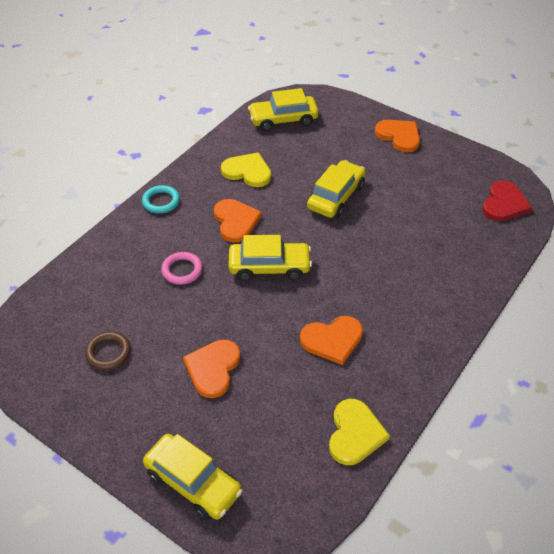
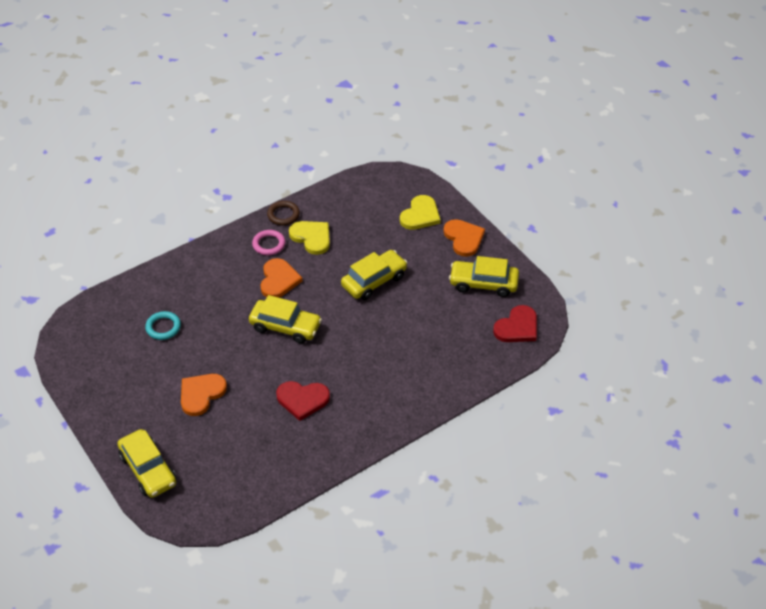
camera: 20 degrees right, 0 degrees up
(108, 353) = (131, 359): brown ring -> brown ring (283, 215)
(161, 201) = (227, 246): turquoise ring -> turquoise ring (163, 327)
(182, 270) = (215, 310): pink ring -> pink ring (269, 244)
(283, 120) = (369, 195): yellow car -> yellow car (483, 284)
(332, 340) = (302, 400): orange heart -> red heart
(355, 434) = (280, 473): yellow heart -> yellow heart (420, 215)

